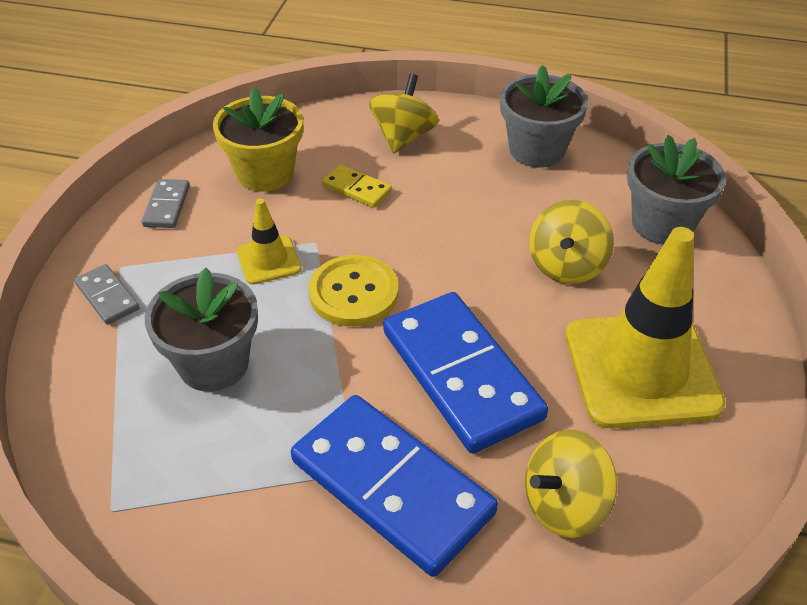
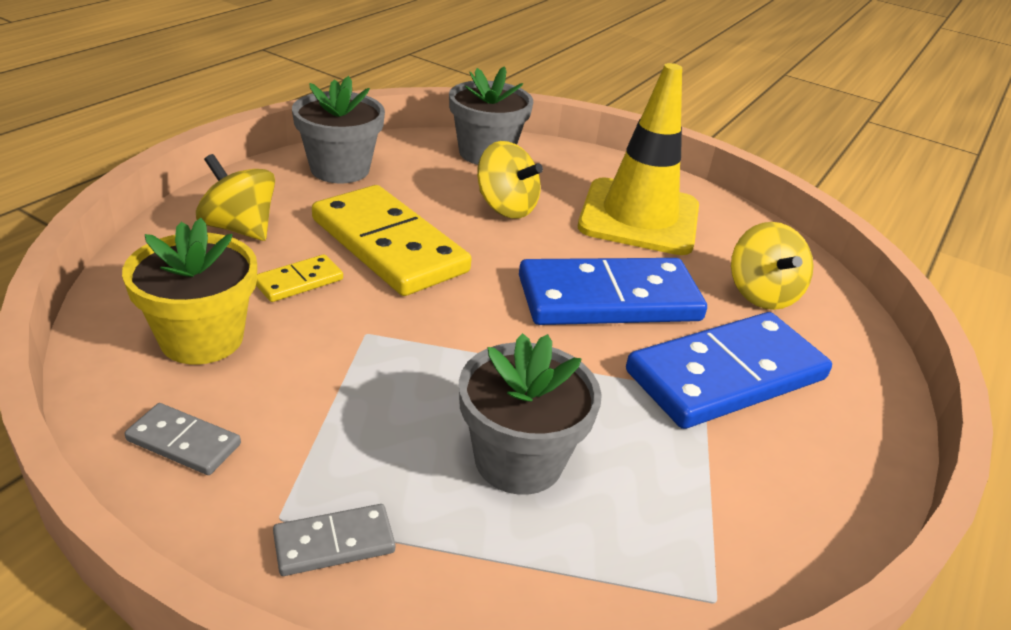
camera: 75 degrees left, 10 degrees down
(269, 260) = (370, 375): yellow traffic cone -> none
(354, 293) = (465, 329): yellow button -> none
(440, 215) = (388, 245): none -> yellow domino

